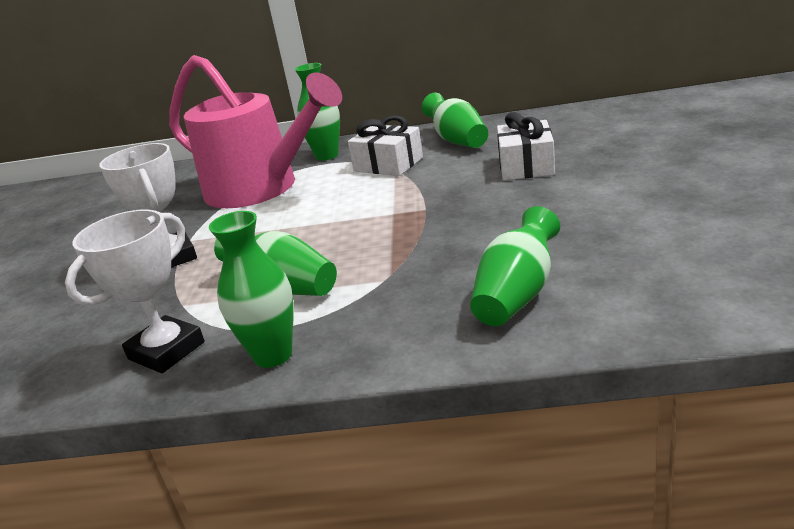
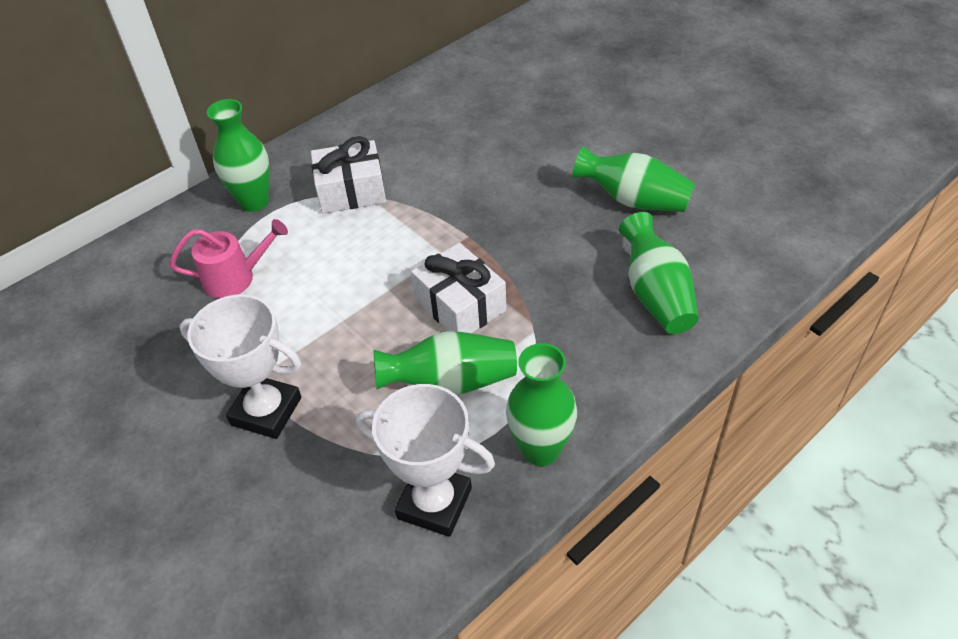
camera: 45 degrees left, 20 degrees up
(166, 350) = (434, 503): white trophy -> white trophy turned 60 degrees counterclockwise
(260, 188) = (235, 278): pink watering can -> pink watering can, size x0.43
(457, 140) = (387, 133): green vase -> green vase (633, 200)
(526, 166) = (500, 149): white gift -> white gift (460, 305)

